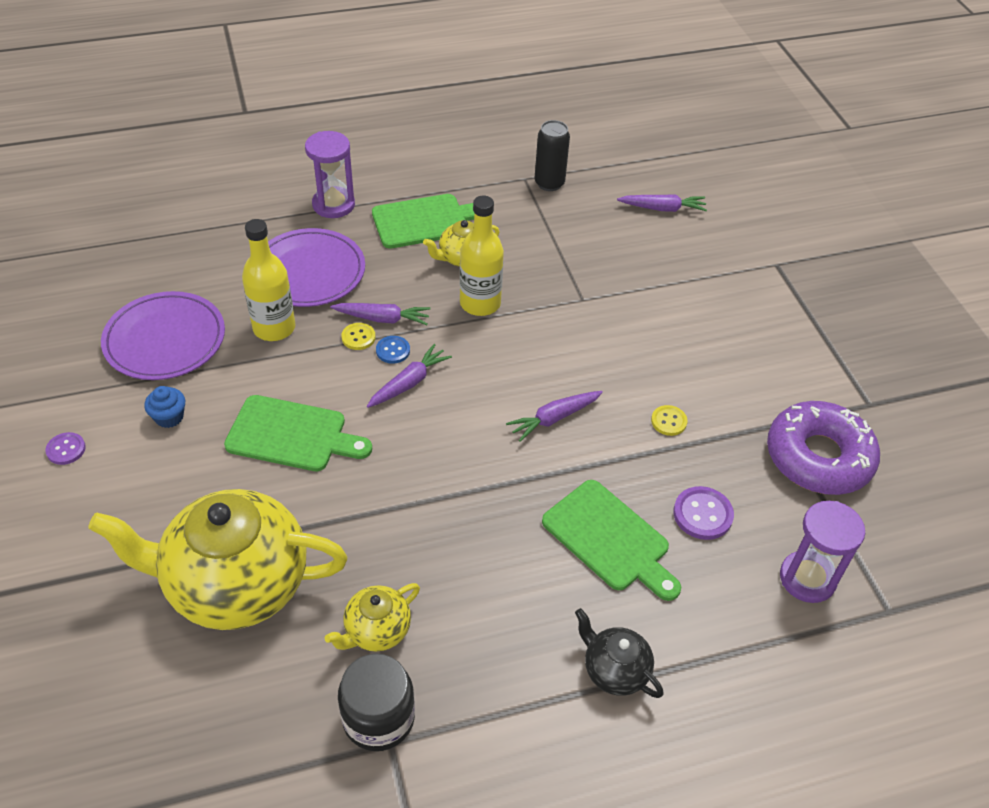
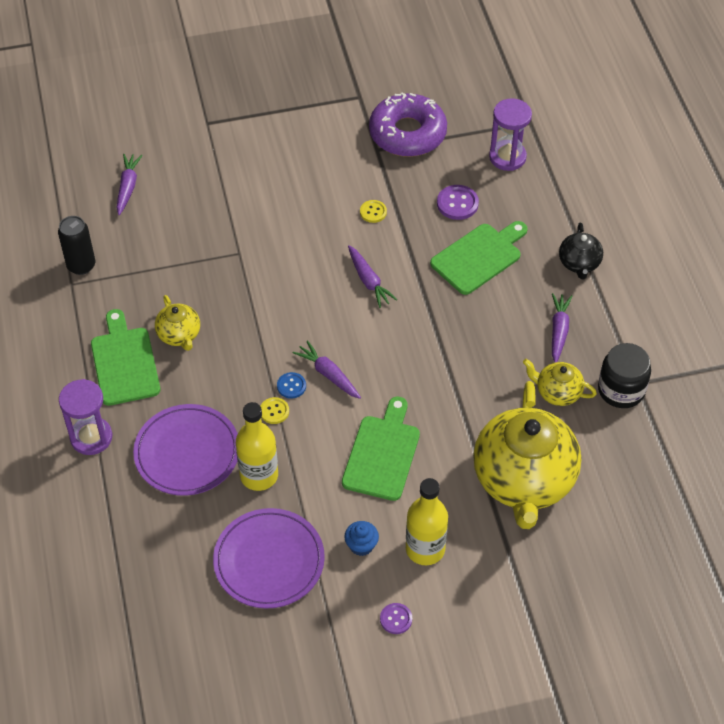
camera: 85 degrees left, 5 degrees up
(376, 630) = (557, 392): yellow teapot -> yellow teapot turned 150 degrees clockwise
(383, 319) = (252, 394): purple carrot -> purple carrot (559, 330)
(480, 303) = (238, 324): yellow bottle -> yellow bottle (425, 549)
(614, 670) = (579, 264): black teapot -> black teapot turned 45 degrees counterclockwise

